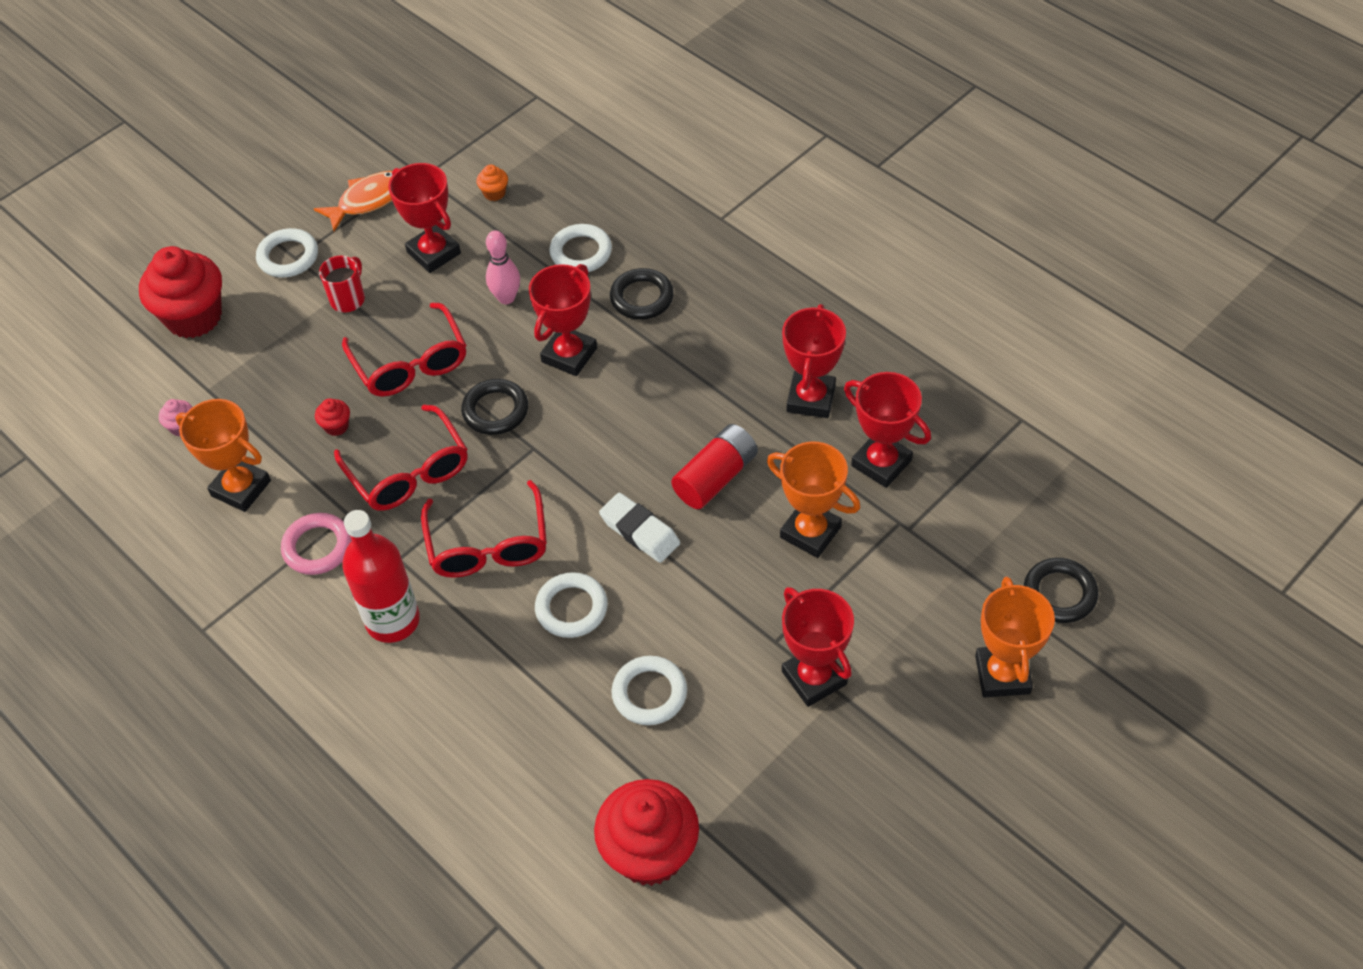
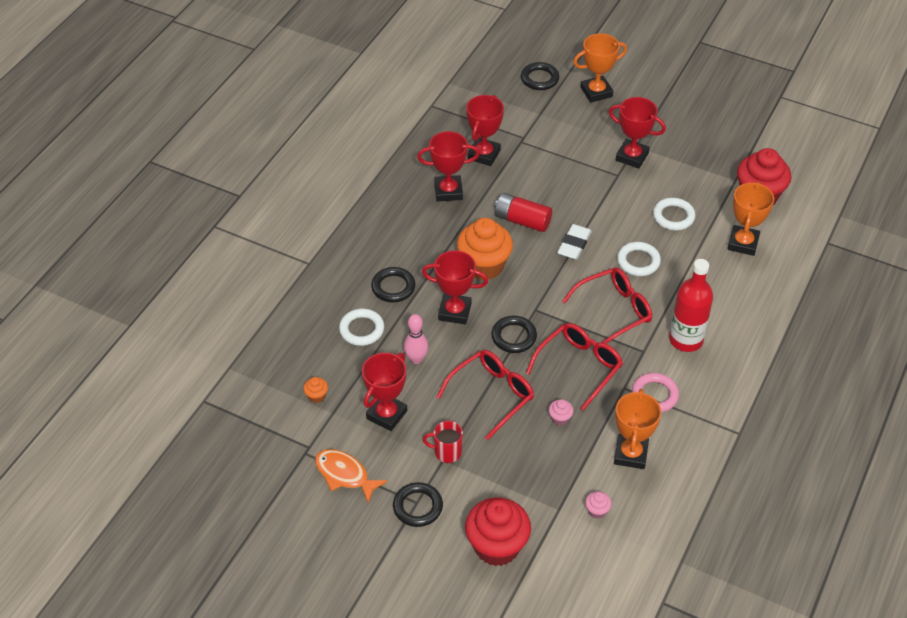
camera: 110 degrees left, 5 degrees down
(288, 257) = (418, 507): white ring -> black ring
(336, 426) = (560, 418): red cupcake -> pink cupcake
(640, 407) = (484, 266): none -> orange cupcake
(810, 532) = (543, 174): orange trophy -> orange trophy (743, 243)
(814, 678) = (632, 157): red trophy -> red trophy turned 75 degrees clockwise

